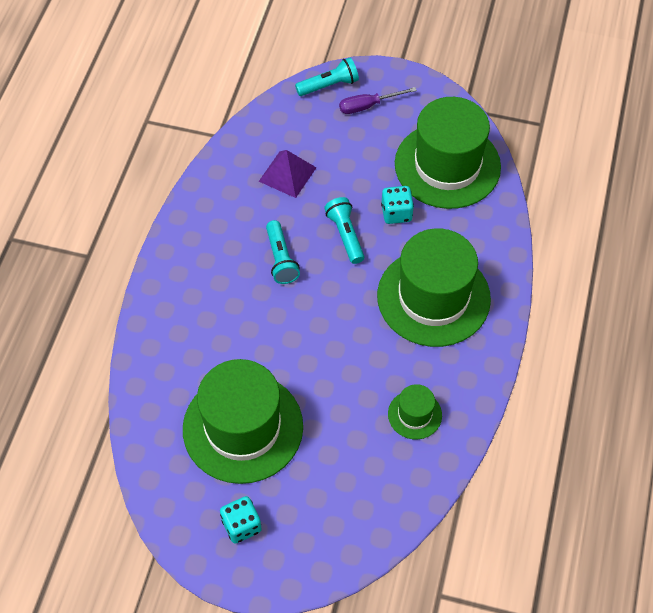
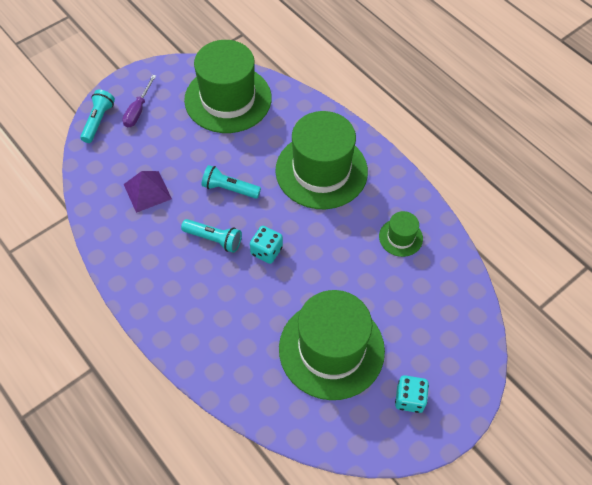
camera: 55 degrees left, 0 degrees up
(396, 213) = (238, 149): turquoise dice -> turquoise dice (266, 251)

